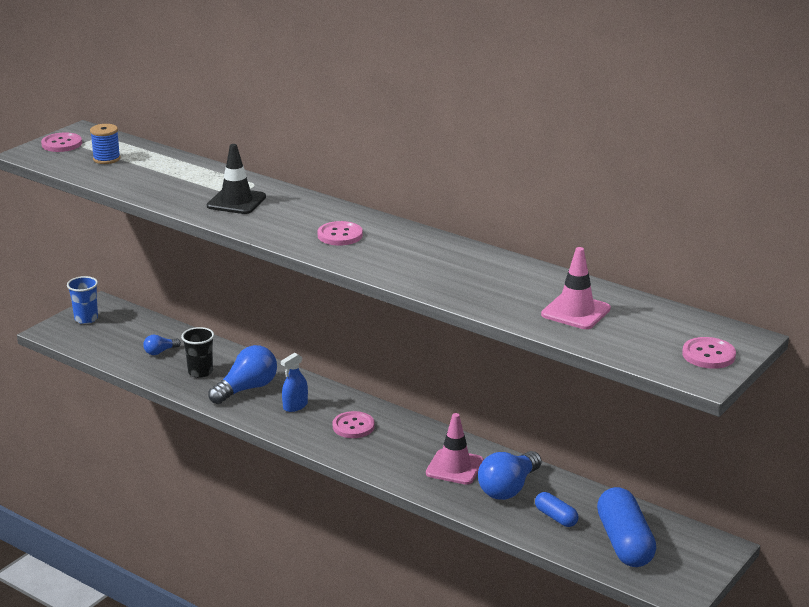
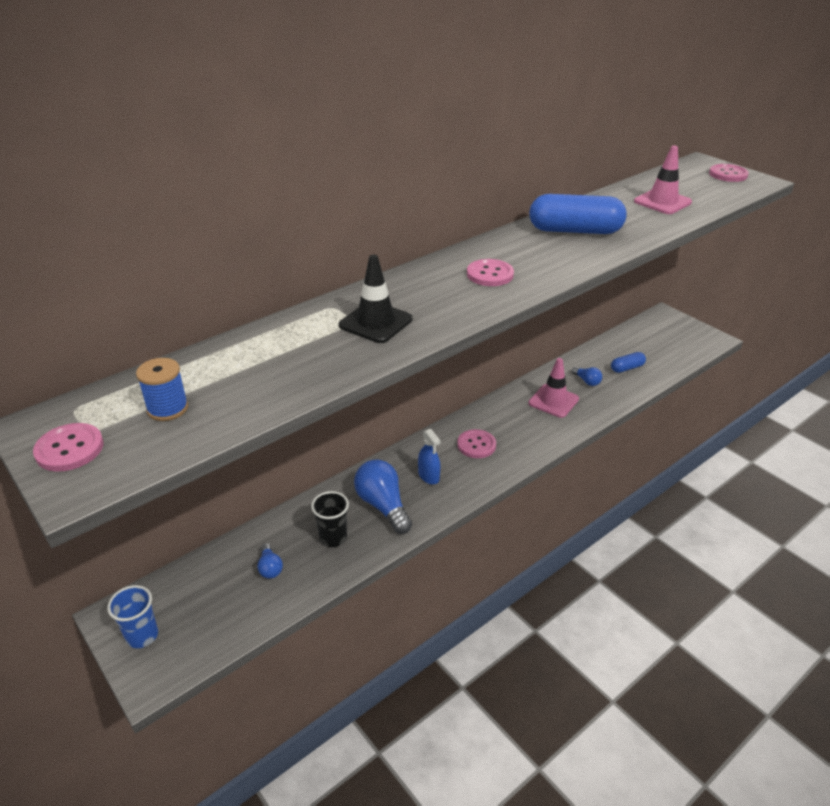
camera: 75 degrees left, 10 degrees up
(508, 488) = (587, 381): blue light bulb -> blue light bulb, size x0.51
(624, 542) = (658, 347): blue capsule -> blue capsule (575, 231)

